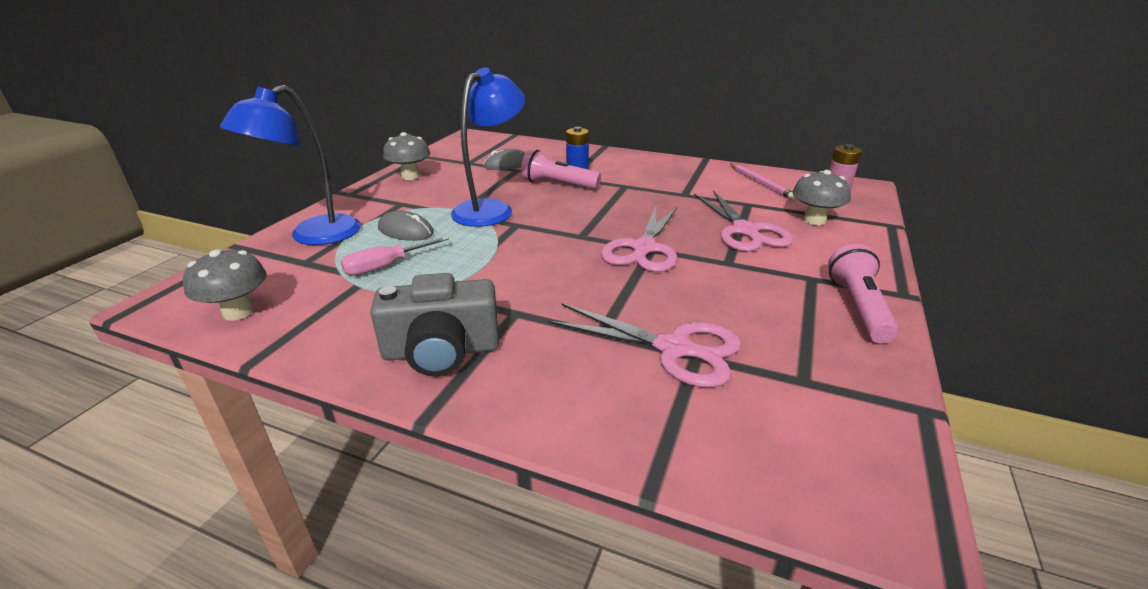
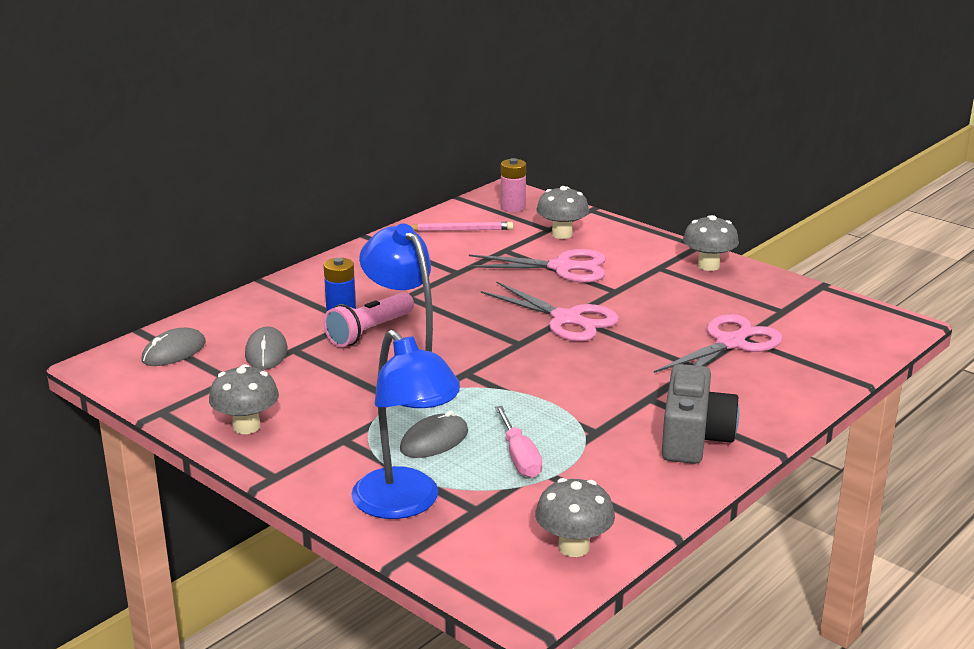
camera: 70 degrees left, 5 degrees down
(494, 145) = (174, 352): none -> grey mouse
(858, 308) = (708, 266): pink flashlight -> grey mushroom

